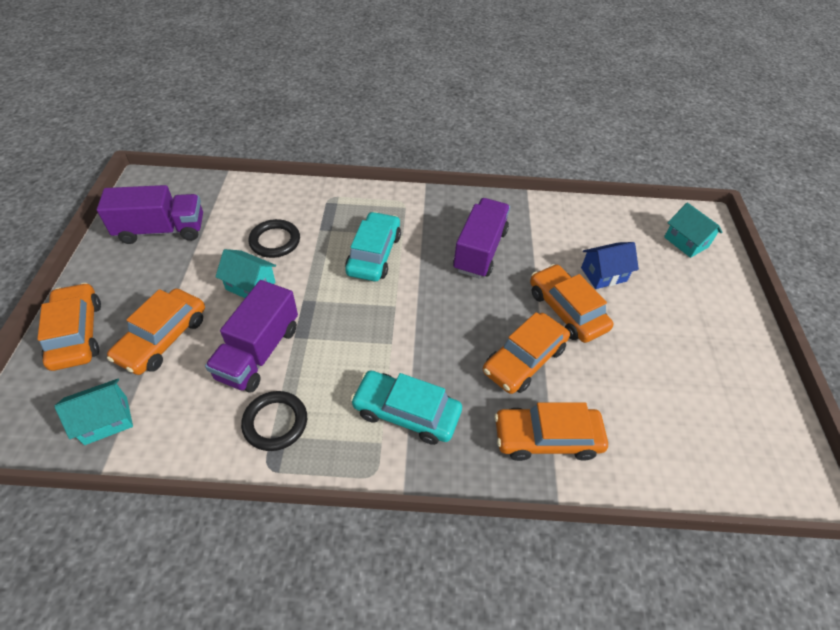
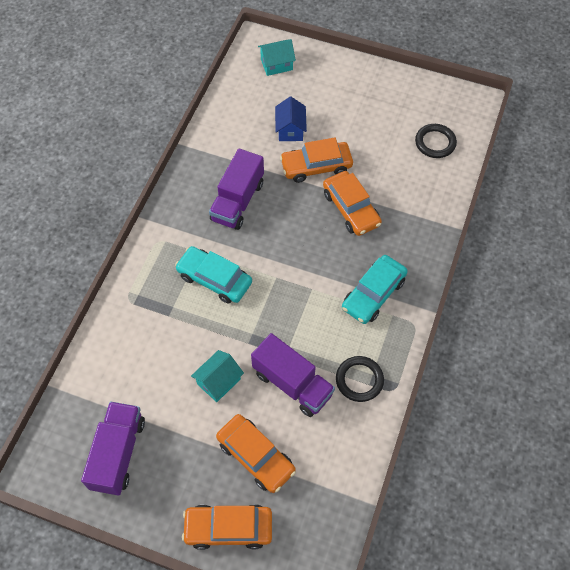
camera: 70 degrees left, 10 degrees up
(106, 420) = (325, 500): turquoise house -> none
(275, 241) = (170, 355): black ring -> black ring (435, 143)
(480, 250) = (237, 201): purple truck -> purple truck turned 105 degrees counterclockwise
(547, 438) = (413, 218): orange car -> none

